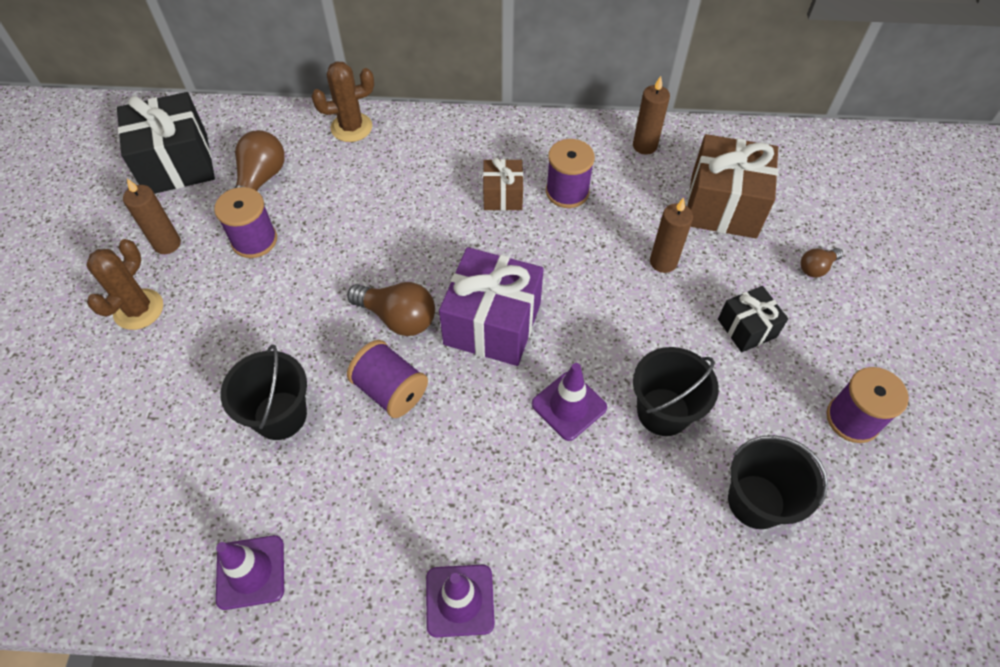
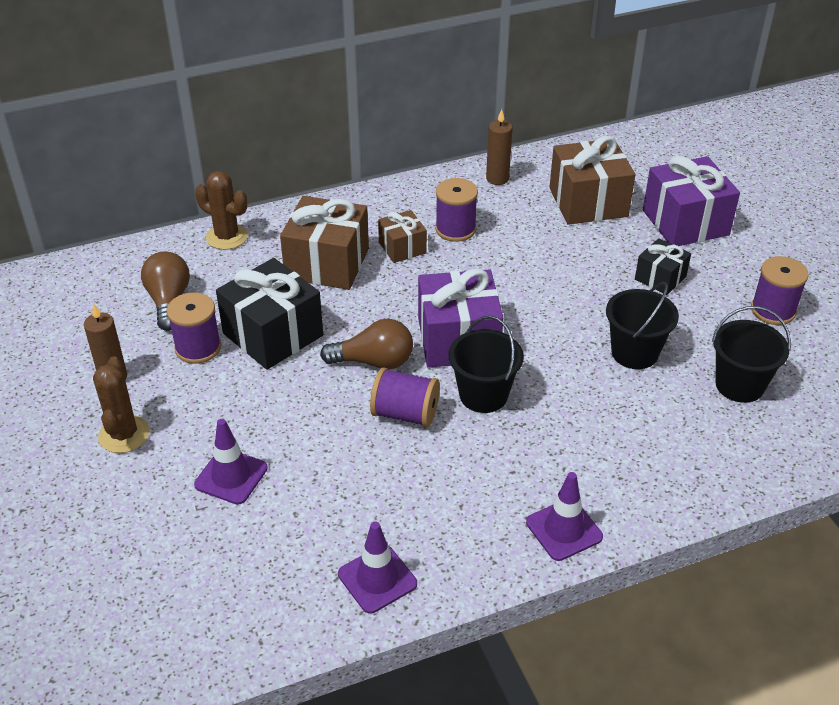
camera: 25 degrees left, 15 degrees down
(177, 164) = (73, 313): black gift -> black gift (273, 334)
(280, 415) = (320, 464): black bucket -> black bucket (483, 395)
(351, 127) = (227, 237): brown cactus -> brown cactus turned 75 degrees clockwise
(422, 189) = (327, 263): none -> brown gift
(569, 406) = (559, 374): purple traffic cone -> purple traffic cone (231, 476)
(663, 262) = (567, 254): brown candle -> none
(816, 268) = (685, 222): brown light bulb -> purple gift

